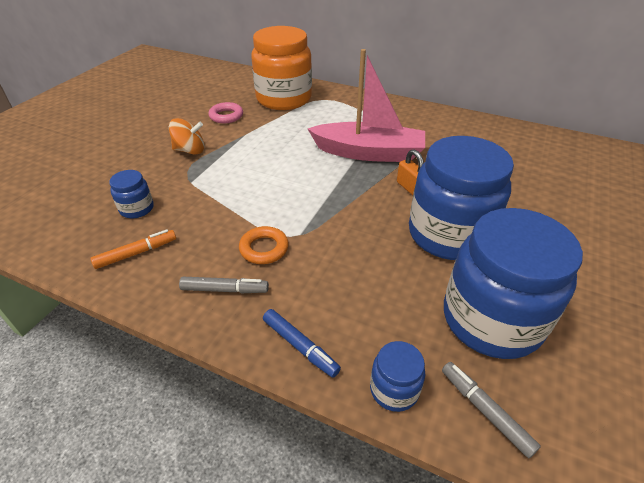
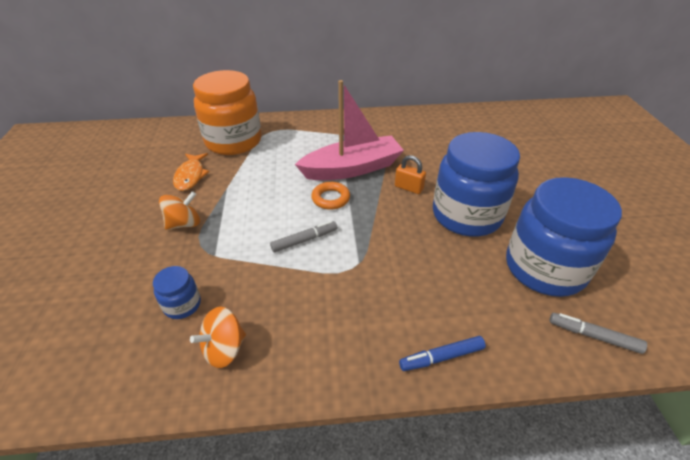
camera: 30 degrees left, 0 degrees up
(136, 253) = (224, 349): orange marker -> orange spinning top
(225, 289) = (340, 342): grey marker -> grey marker (304, 240)
(226, 116) = (191, 176): pink ring -> orange fish
(264, 248) = (340, 289): orange ring -> orange ring (330, 198)
(300, 346) = (441, 357): blue marker -> blue marker turned 150 degrees clockwise
(394, 389) = (531, 354): blue jar -> none

